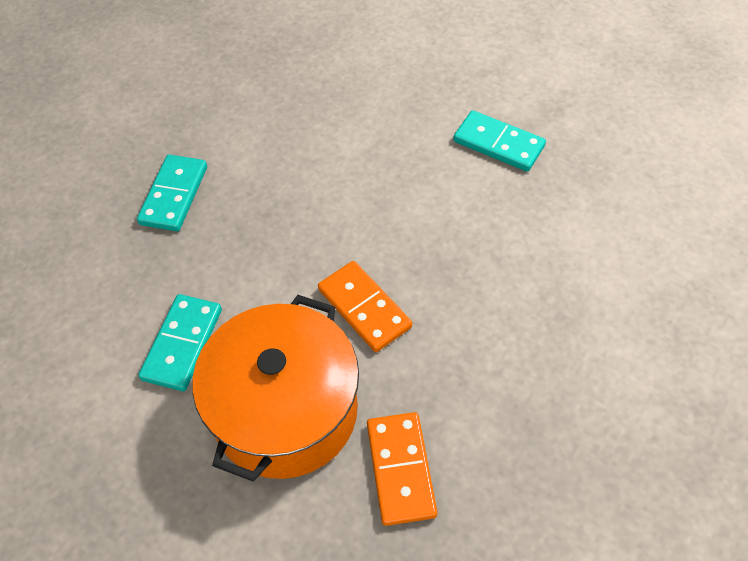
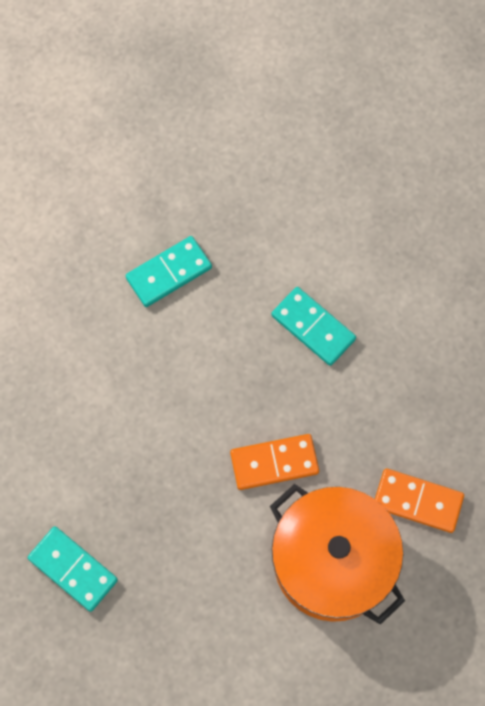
camera: 65 degrees left, 15 degrees up
(182, 344) = (234, 617): turquoise domino -> turquoise domino (313, 327)

